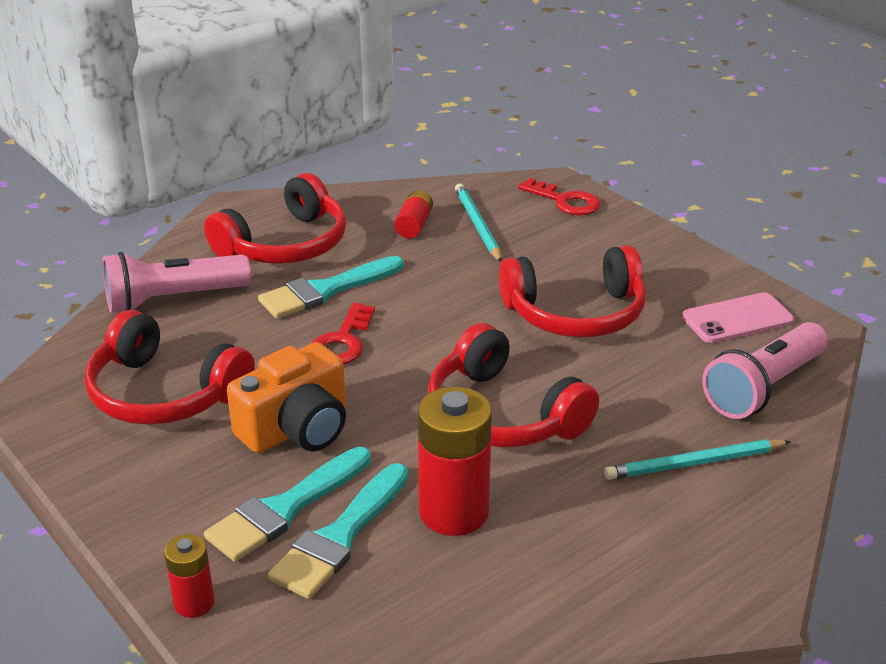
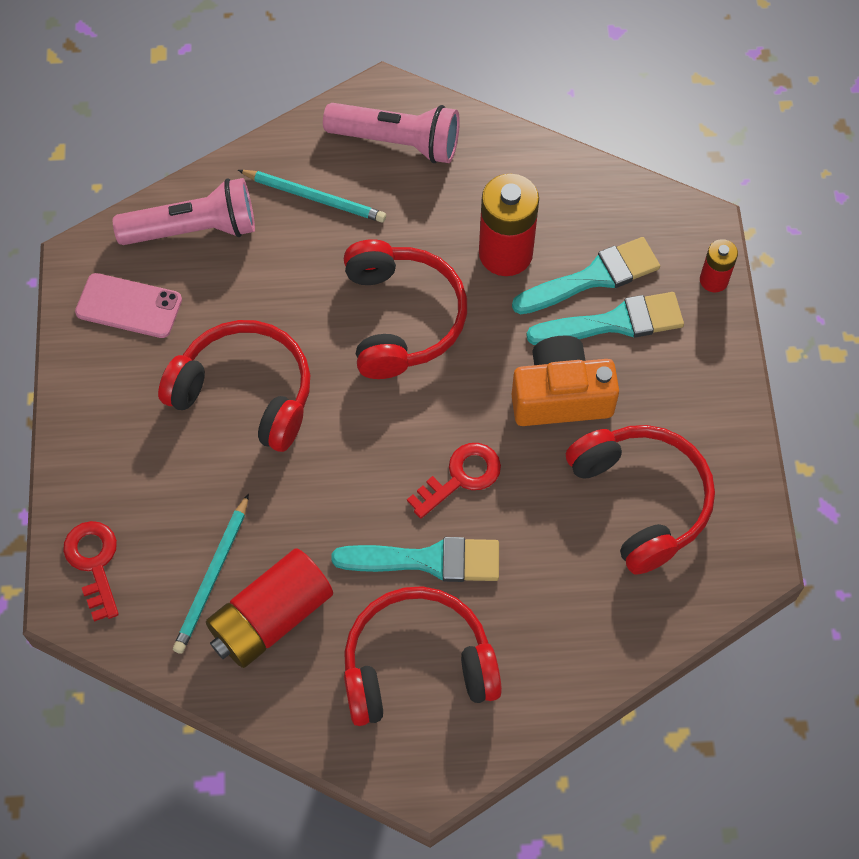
camera: 145 degrees left, 30 degrees up
(173, 299) = (572, 635): pink flashlight -> pink flashlight (398, 142)
(414, 225) = (271, 618): red battery -> red battery, size x1.88

